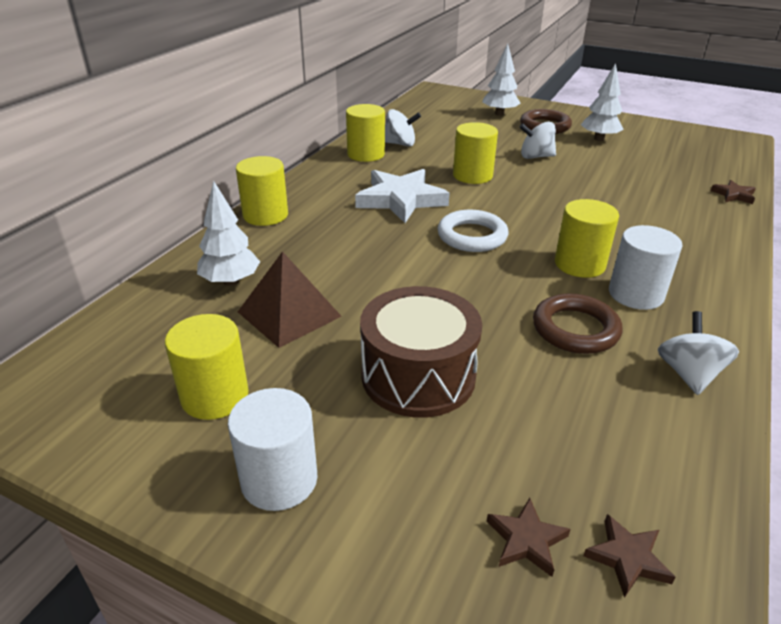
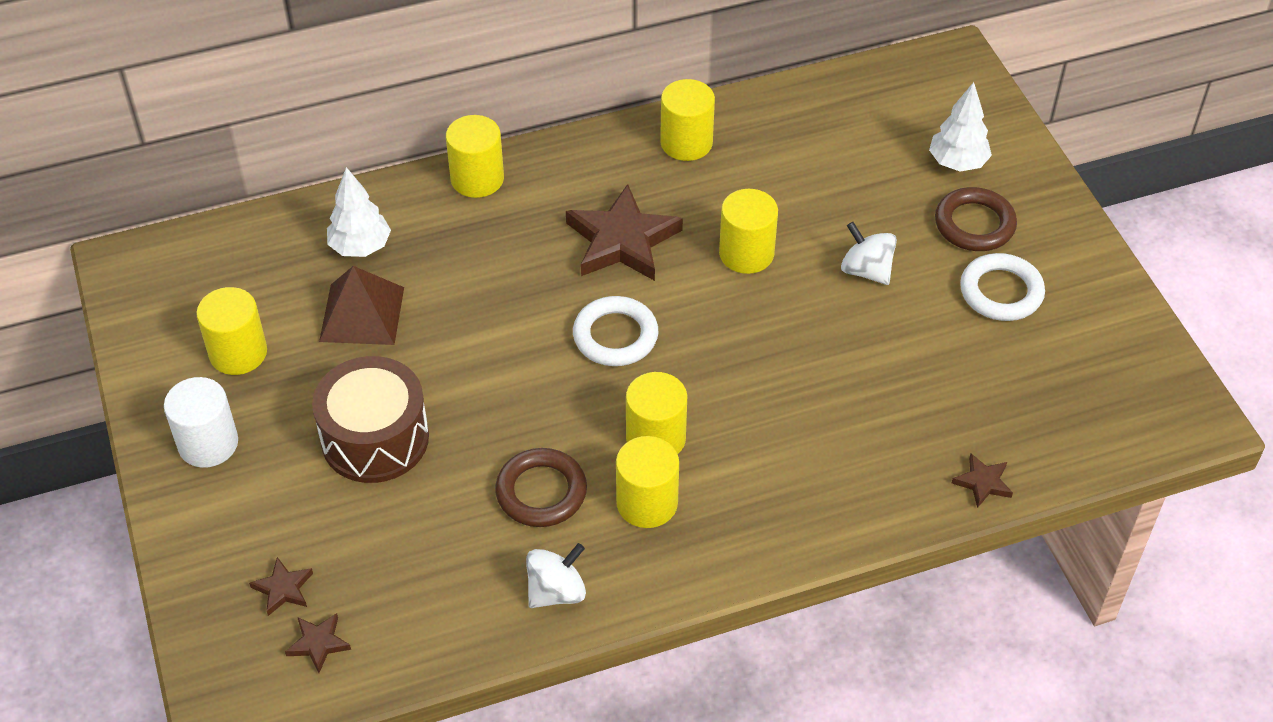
camera: 45 degrees right, 15 degrees up
(400, 144) = (748, 147): white spinning top -> none
(401, 200) = (622, 241): white star -> brown star
(599, 139) = (1001, 292): white tree -> white ring
(636, 294) = (647, 503): white cylinder -> yellow cylinder

